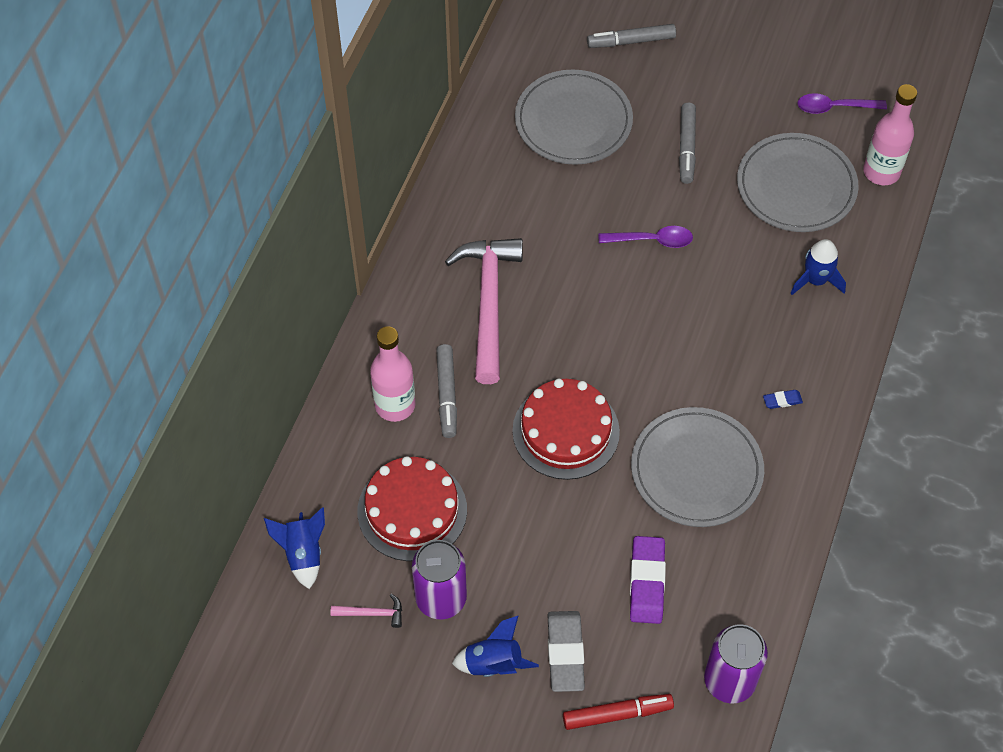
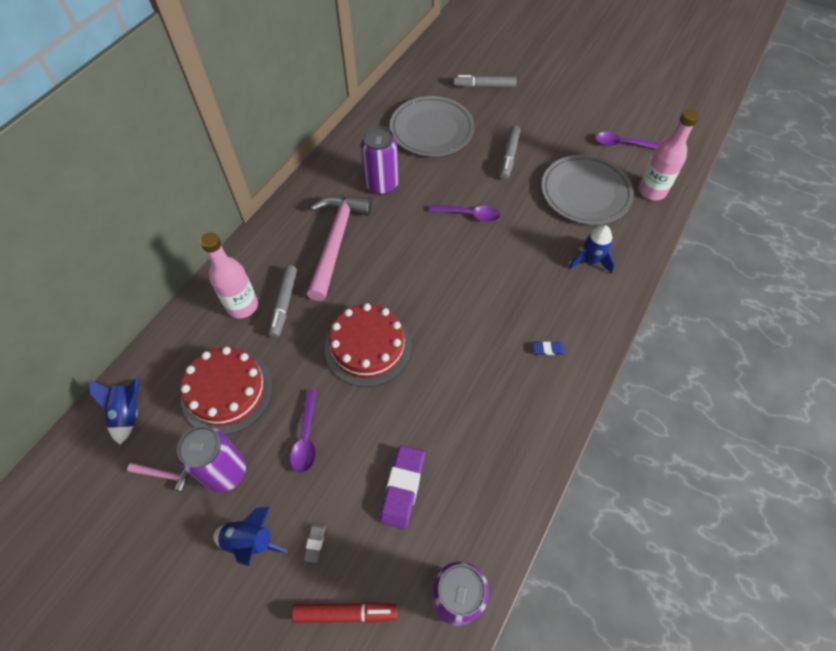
camera: 10 degrees right, 0 degrees up
(522, 546) = (306, 437): none -> purple spoon
(526, 213) = (382, 184): none -> purple can
(565, 653) = (315, 542): grey eraser -> grey eraser, size x0.47
(696, 470) = (466, 395): grey plate -> none

